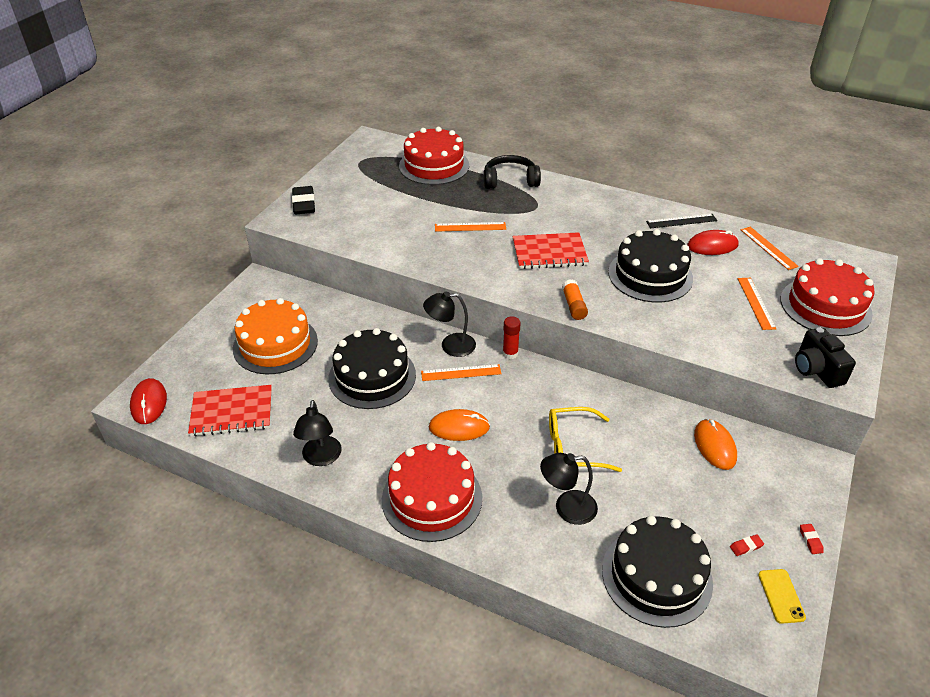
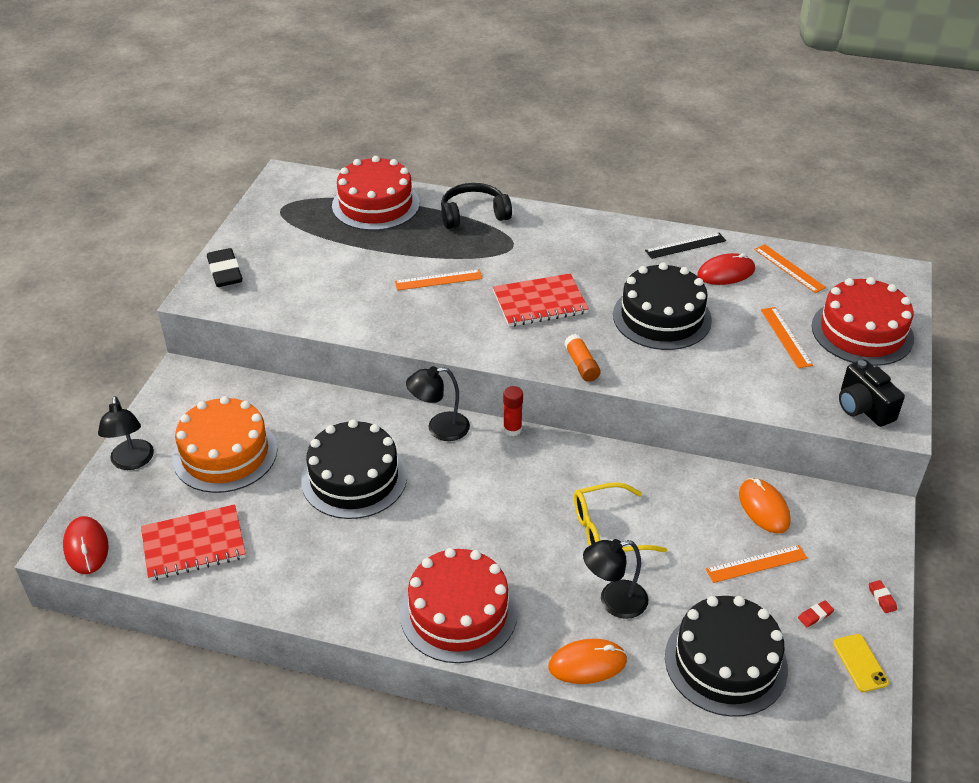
camera: 10 degrees left, 0 degrees up
(321, 458) = (317, 584): black lamp -> black lamp (132, 462)
(459, 427) = (471, 526): orange mouse -> orange mouse (587, 663)
(461, 372) = (459, 460): orange ruler -> orange ruler (756, 563)

